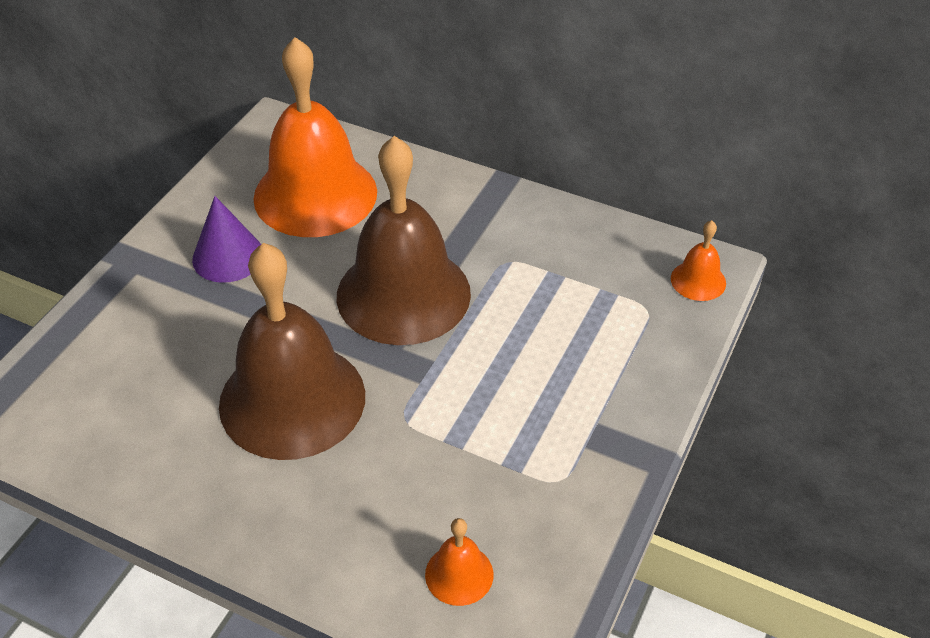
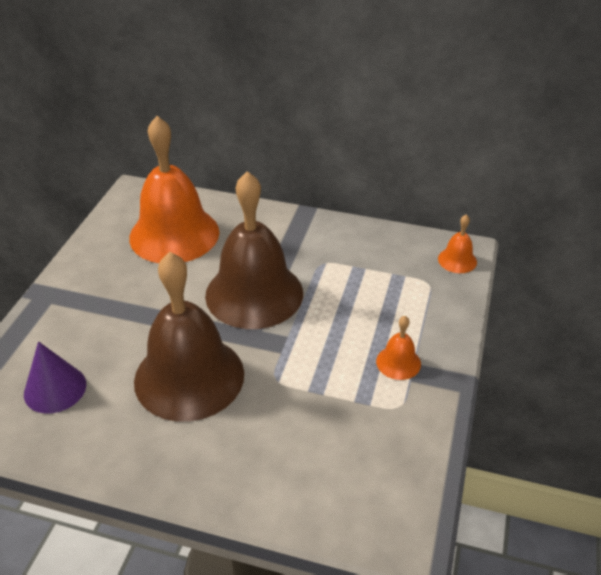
camera: 10 degrees left, 5 degrees down
(228, 256) = (119, 283): purple cone -> purple cone (55, 389)
(459, 574) = (344, 484): orange bell -> orange bell (398, 362)

